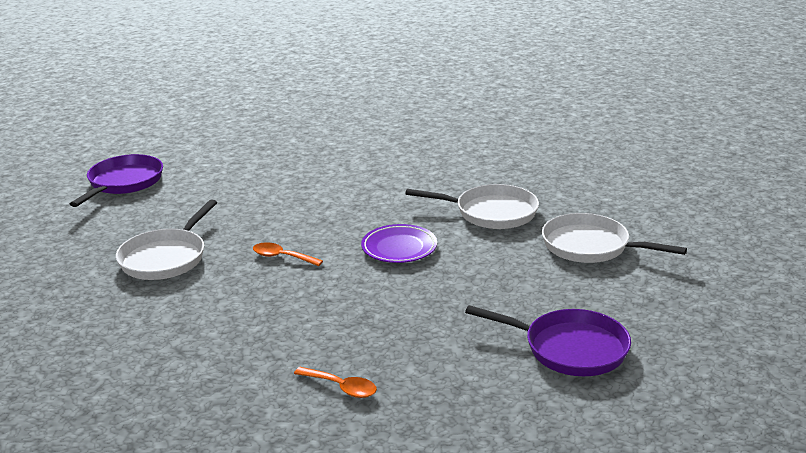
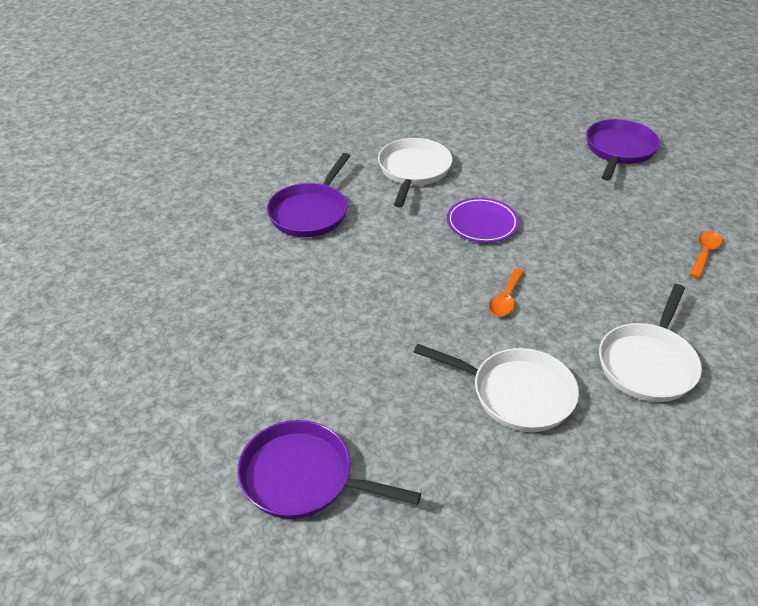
camera: 90 degrees left, 15 degrees up
(414, 169) = (310, 212): none -> purple pan
(591, 246) = (473, 129): white pan -> white pan (648, 363)

